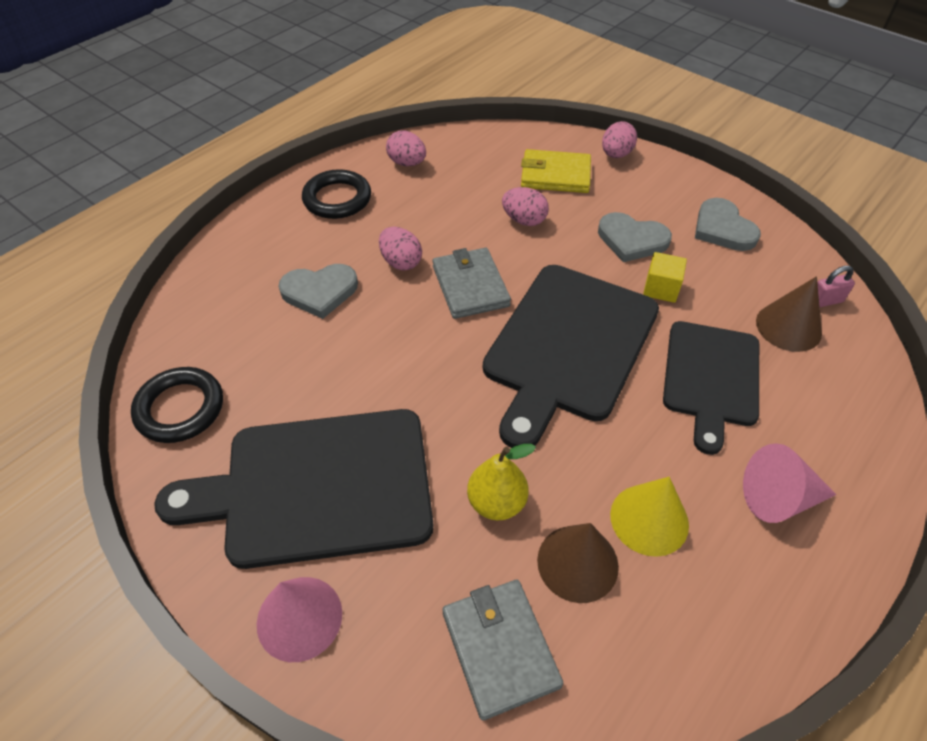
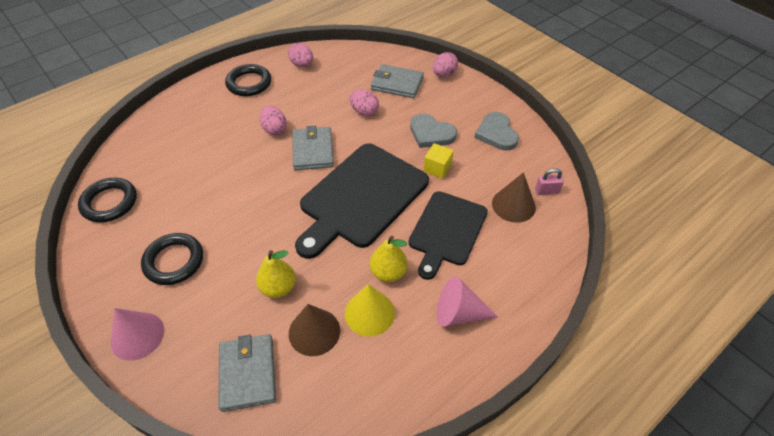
camera: 10 degrees right, 0 degrees up
(317, 486) = (174, 261): black cutting board -> black ring
(319, 292) = (217, 142): grey heart -> none
(555, 175) = (397, 84): yellow wallet -> grey wallet
(652, 453) = (388, 272): none -> yellow pear

